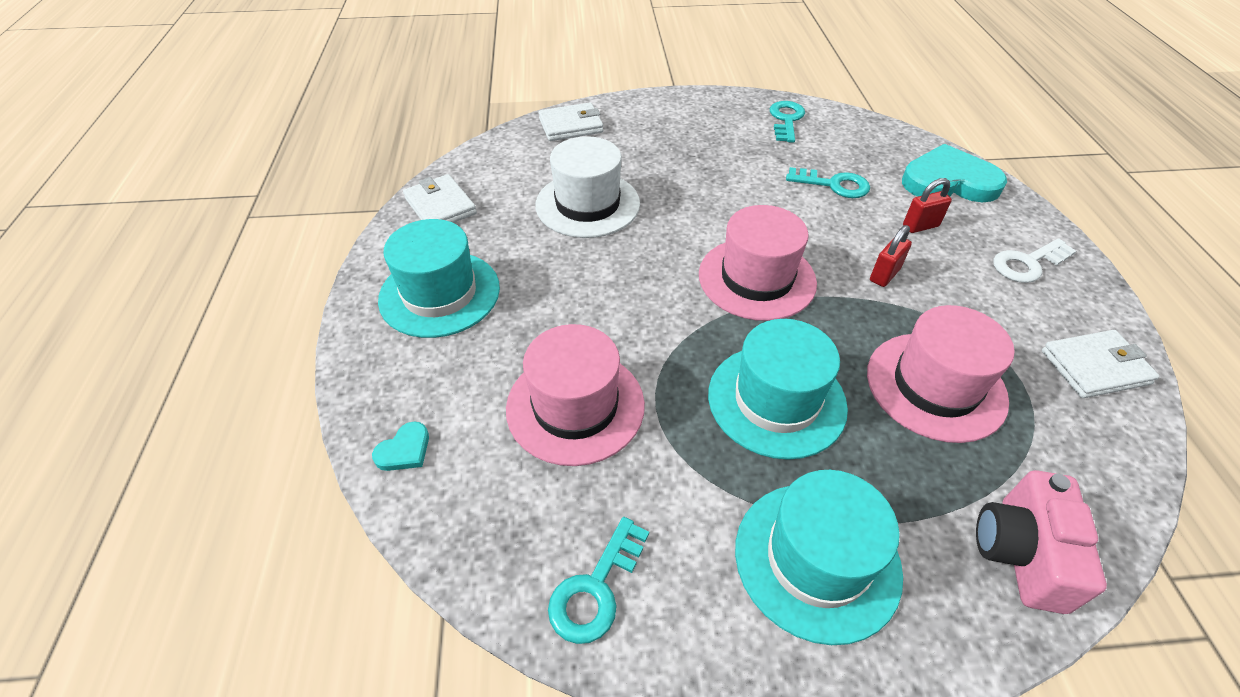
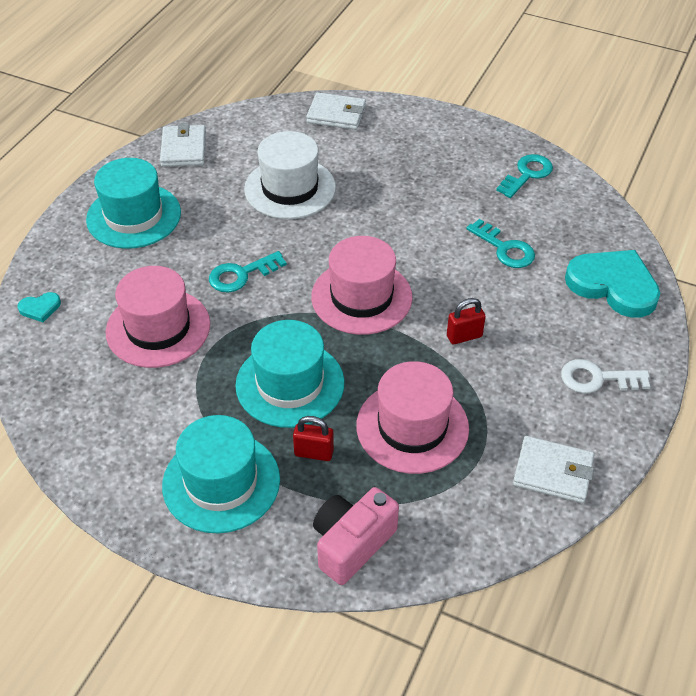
camera: 30 degrees right, 0 degrees up
(595, 589) = (84, 432): turquoise key -> turquoise key (241, 275)
(920, 226) = (540, 312): red padlock -> red padlock (314, 453)

